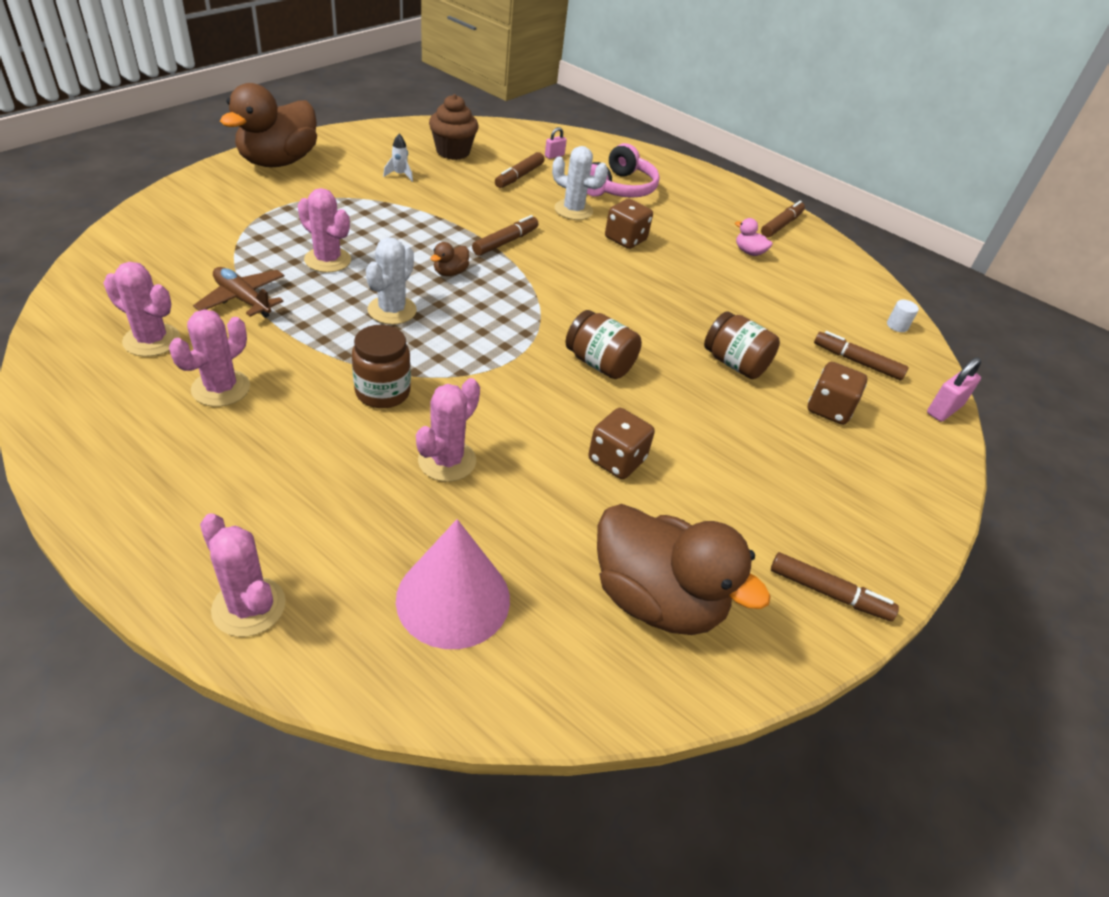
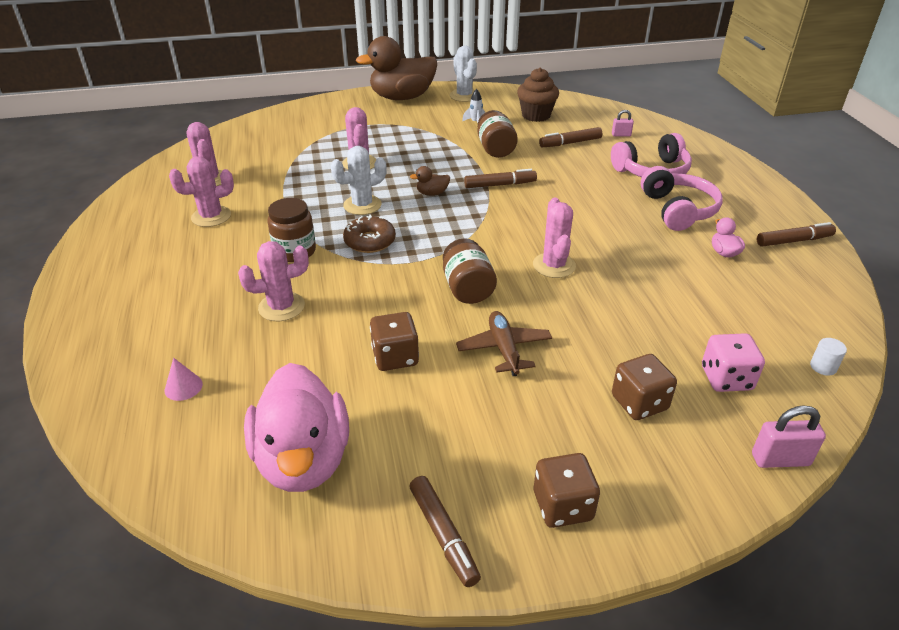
camera: 45 degrees right, 5 degrees down
(243, 299) = (282, 172): brown plane -> brown plane (504, 349)
(249, 607) = (84, 335): pink cactus -> pink cactus (554, 265)
(450, 349) = (370, 241): none -> brown donut
(453, 598) = (183, 387): pink cone -> pink cone, size x0.42
(573, 210) = (587, 177): white cactus -> white cactus (464, 96)
(625, 239) = (607, 209): brown dice -> brown dice (562, 506)
(656, 599) = (303, 459): brown duck -> pink duck
(678, 222) = (678, 210): none -> pink headphones
(734, 364) = (589, 332): brown jar -> brown jar (495, 149)
(857, 362) = (726, 378): brown marker -> pink dice

